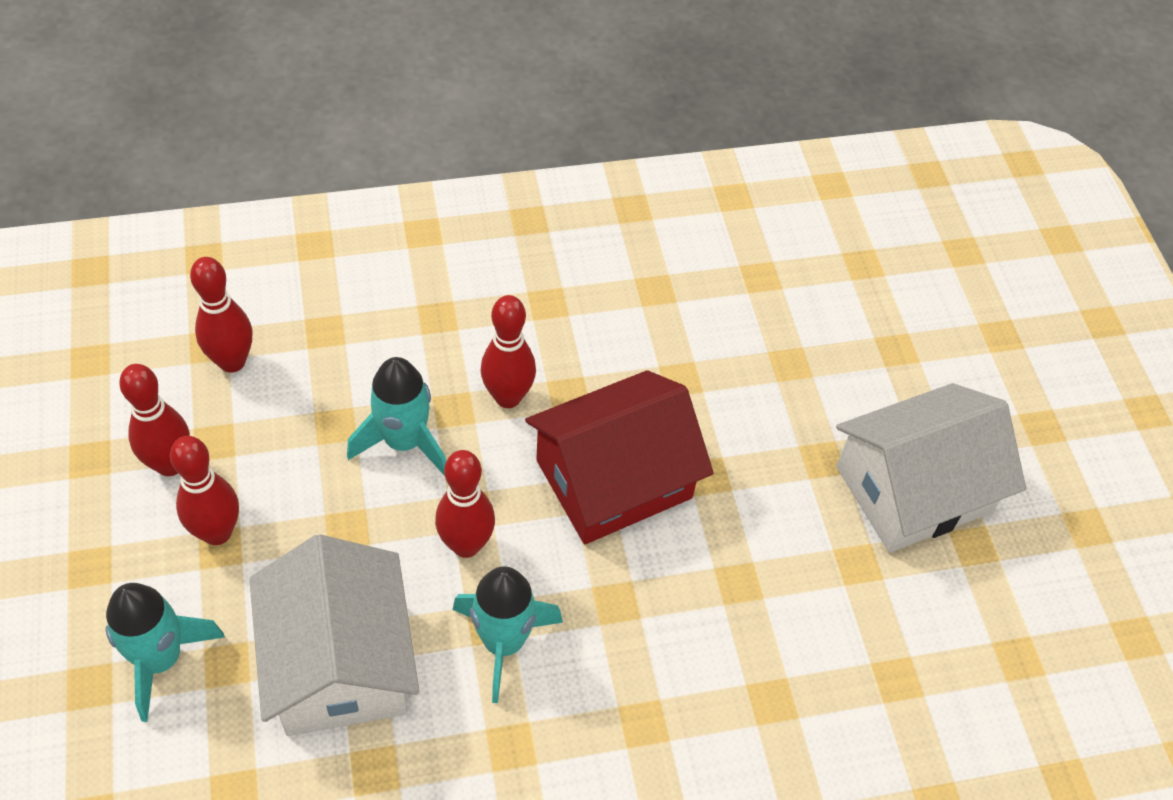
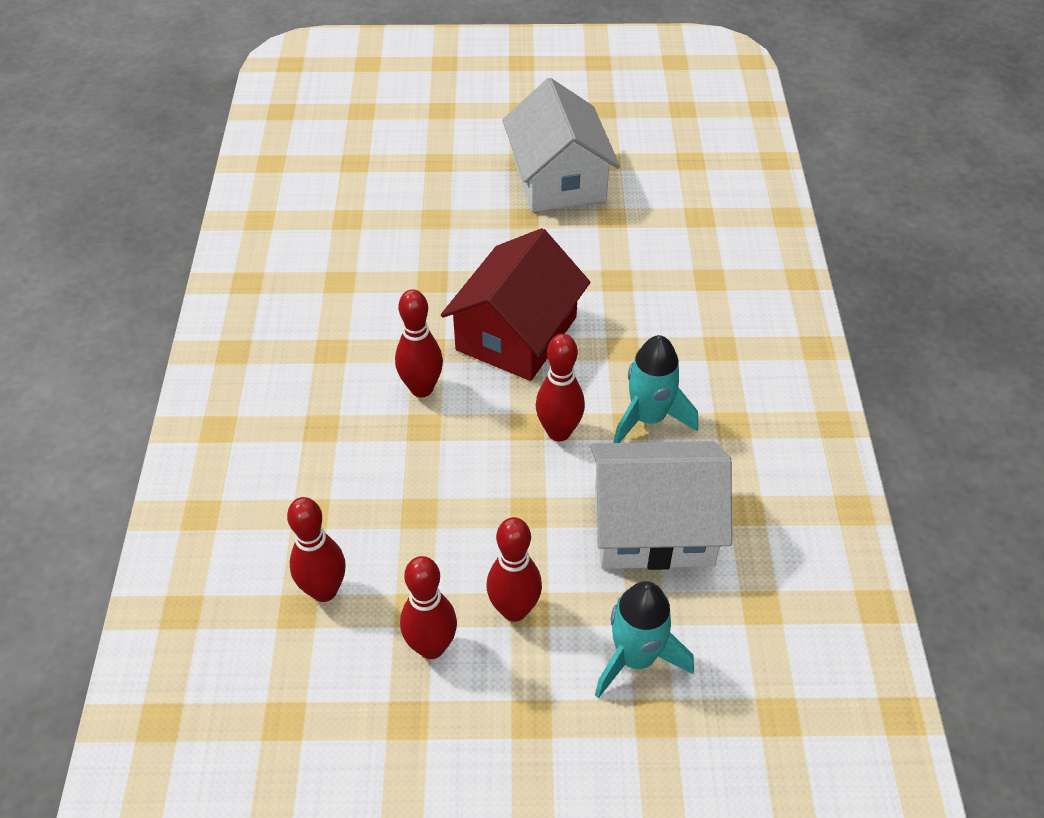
camera: 75 degrees left, 5 degrees down
(404, 442) = (449, 463): turquoise rocket -> none
(614, 479) = (516, 333): red house -> red house turned 45 degrees clockwise

